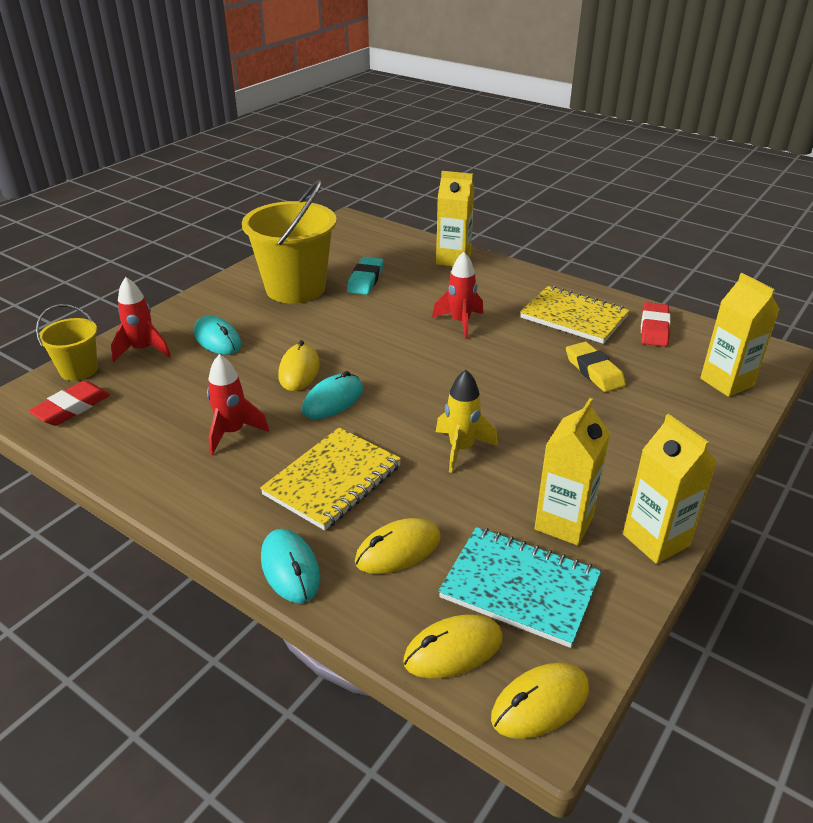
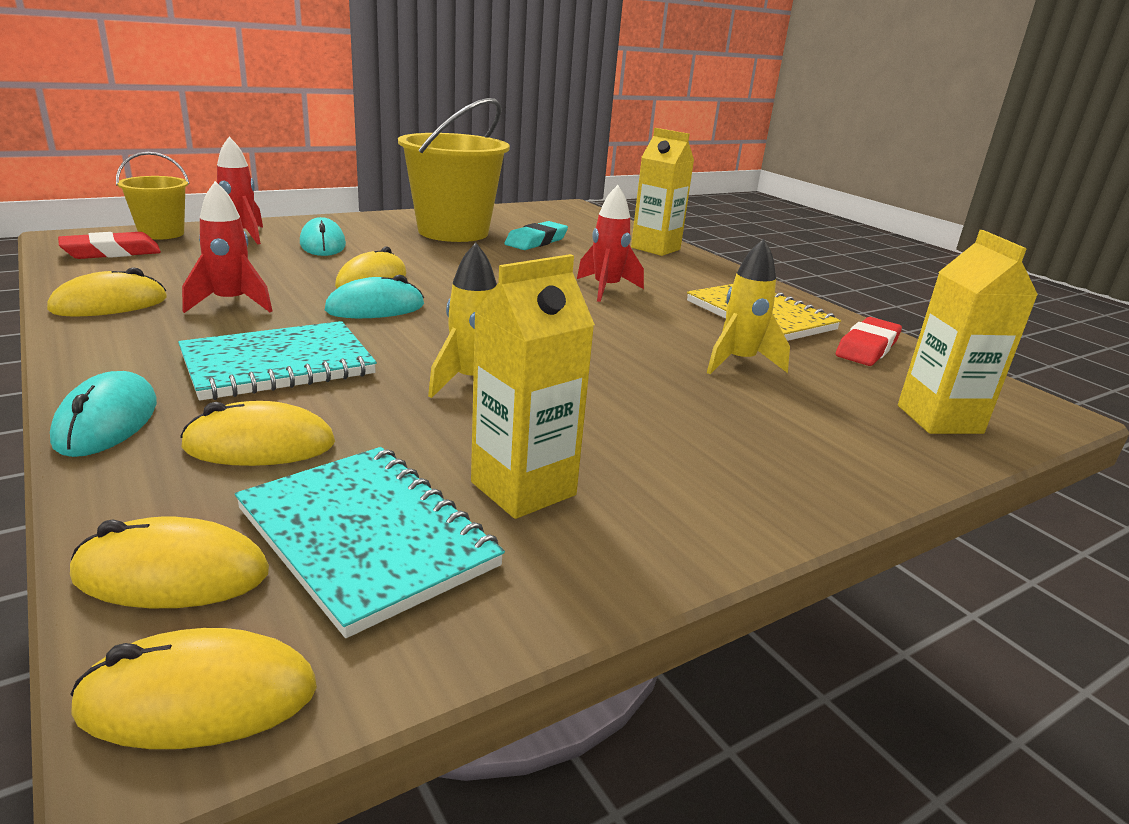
camera: 20 degrees right, 10 degrees down
(150, 466) = (109, 304): none -> yellow mouse
(333, 480) = (278, 365): yellow notebook -> turquoise notebook
(594, 371) = (738, 362): yellow eraser -> yellow rocket
(656, 540) = (650, 553): yellow carton -> none

